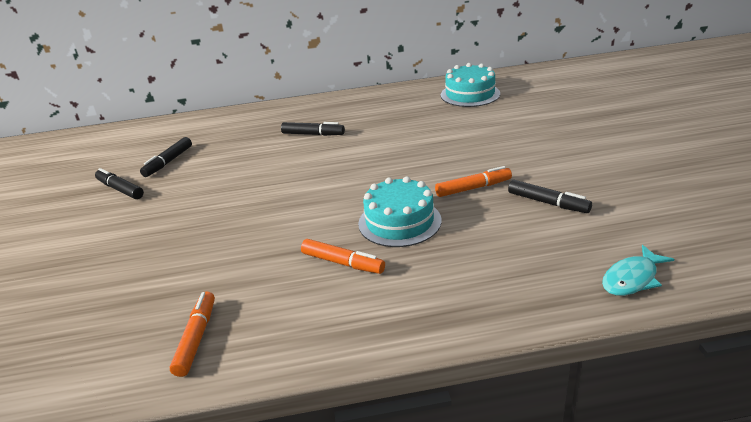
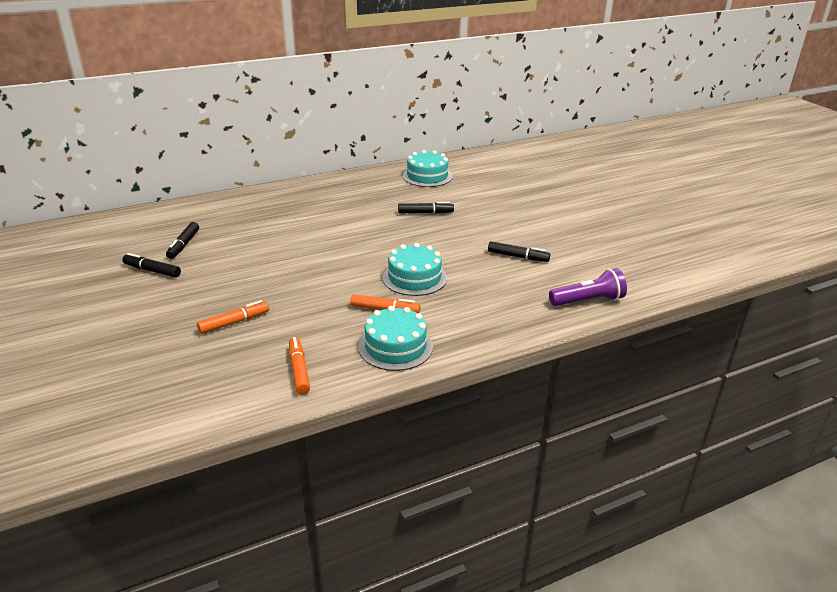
camera: 20 degrees left, 0 degrees up
(313, 134) = (307, 215): black marker -> black marker (425, 213)
(331, 319) = (395, 347): none -> turquoise cake
(473, 188) = (460, 250): orange marker -> orange marker (234, 322)
(632, 278) = (588, 301): turquoise fish -> purple flashlight

